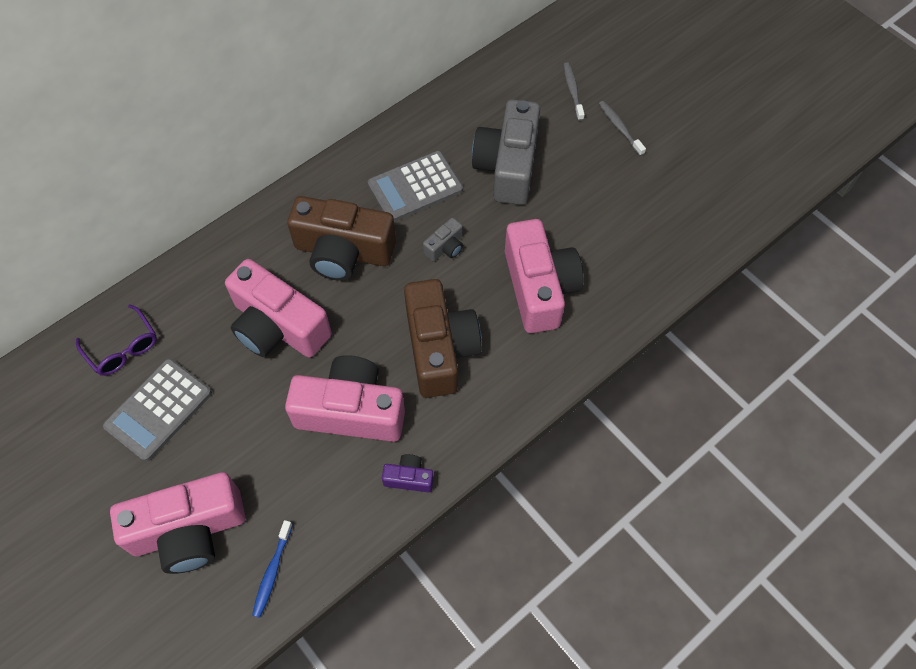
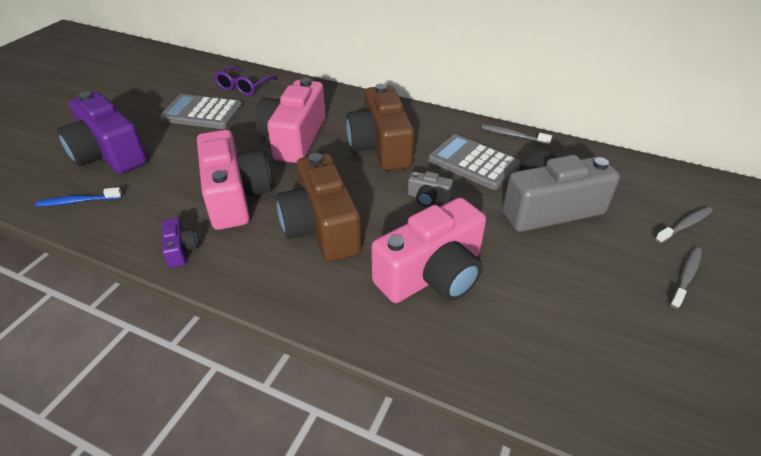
camera: 65 degrees right, 20 degrees down
(189, 531) = (109, 153): pink camera -> purple camera
(393, 133) = (513, 135): none -> grey toothbrush
(439, 349) = (321, 227): brown camera -> brown camera turned 105 degrees clockwise

